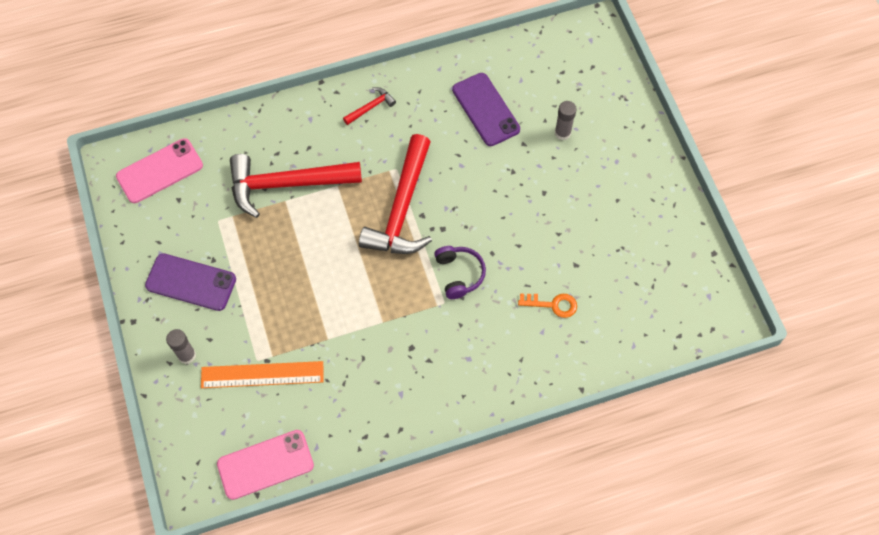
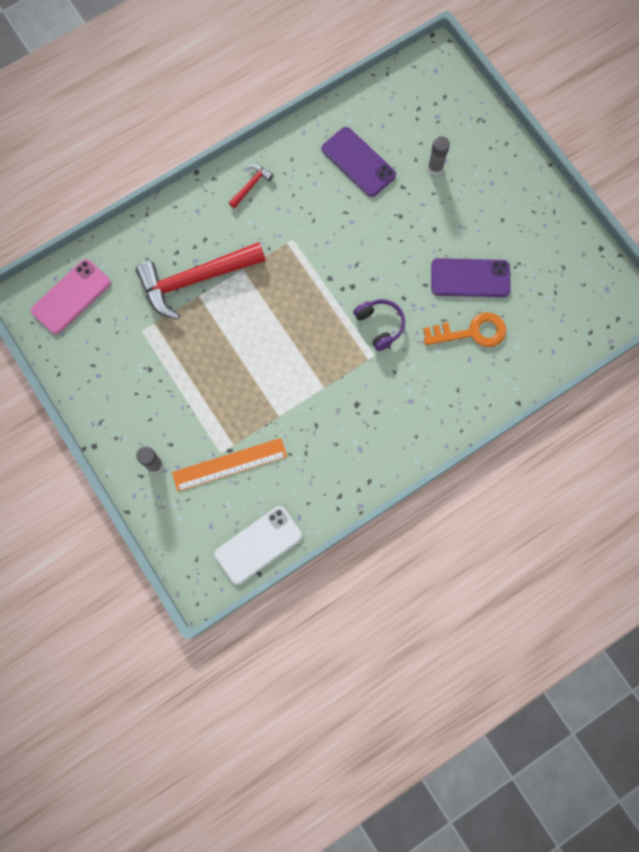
camera: 15 degrees left, 10 degrees up
(191, 282) = (136, 395): purple phone -> purple phone (470, 278)
(265, 464) = (258, 545): pink phone -> white phone
(402, 209) = (309, 277): red hammer -> none
(553, 304) = (471, 332): orange key -> orange key, size x1.52

